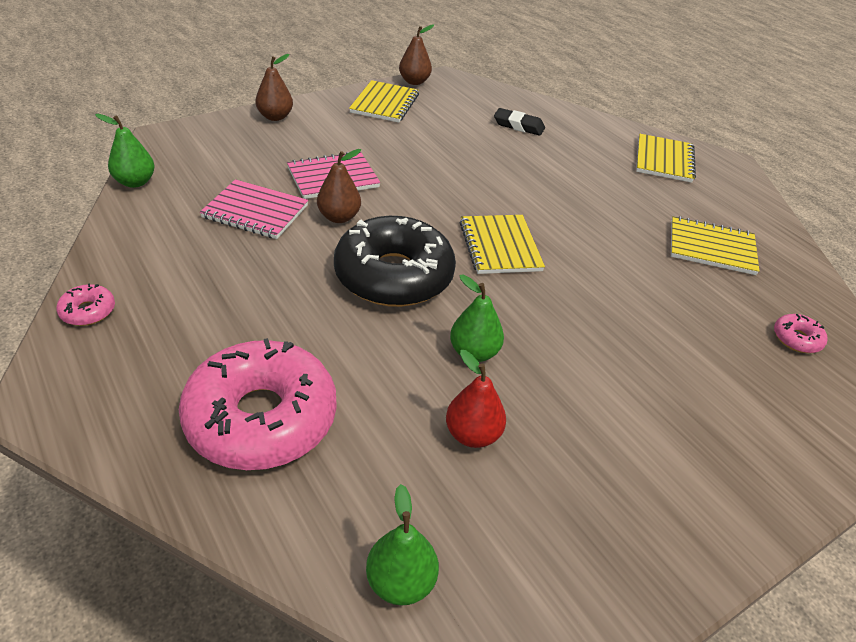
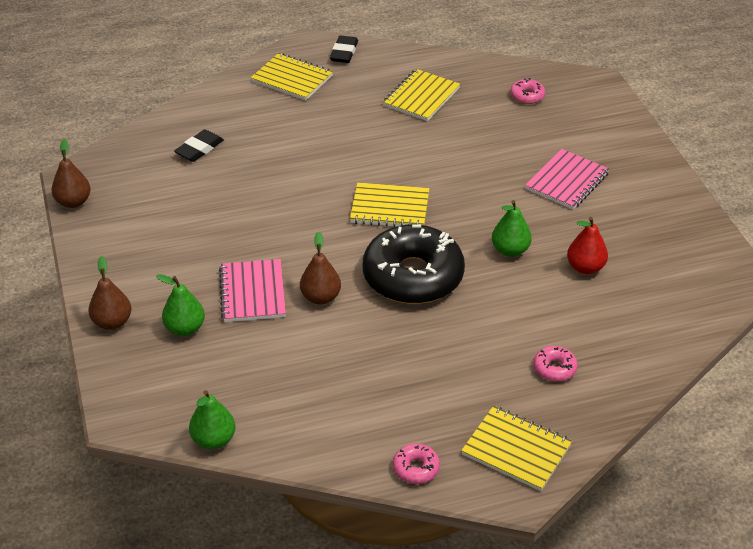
camera: 70 degrees left, 0 degrees up
(255, 212) = (295, 352): pink notebook -> pink notebook (567, 181)
(261, 418) = (554, 368): pink donut -> pink donut, size x0.40
(385, 104) = (116, 233): yellow notebook -> yellow notebook (516, 450)
(400, 582) = (687, 320): green pear -> green pear (185, 328)
(738, 186) = (344, 53): none -> black eraser

